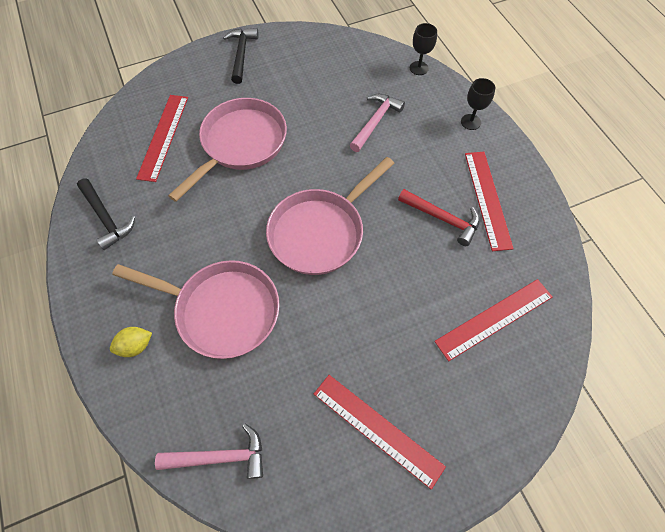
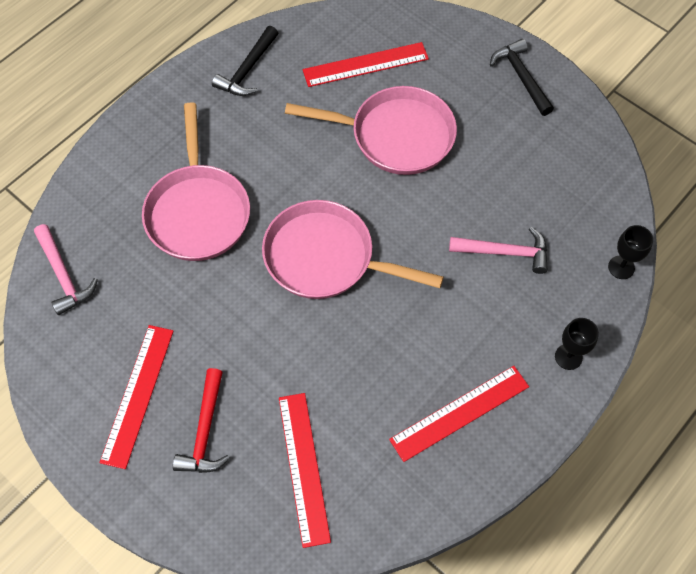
camera: 65 degrees right, 0 degrees up
(136, 346) = (134, 161): yellow lemon -> none
(241, 54) = (521, 77): black hammer -> black hammer turned 90 degrees counterclockwise
(443, 219) = (406, 373): red hammer -> red hammer (205, 431)
(494, 319) = (304, 467): red ruler -> red ruler turned 45 degrees clockwise

